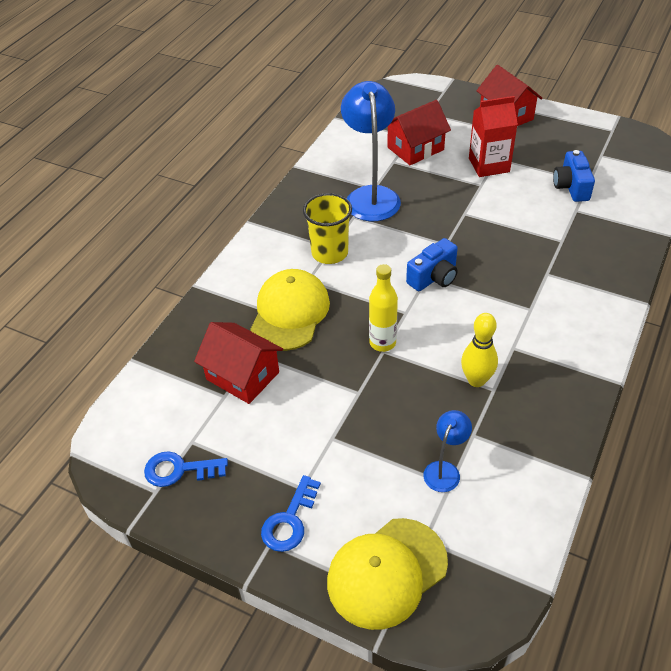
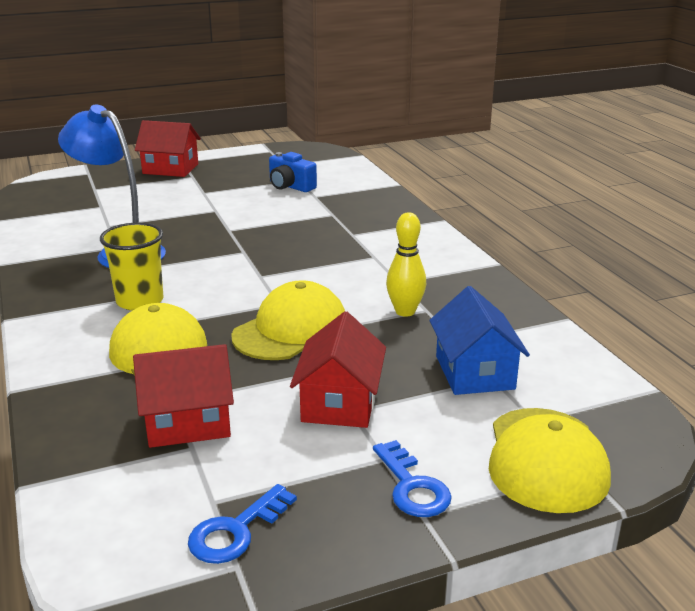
camera: 50 degrees left, 20 degrees down
(382, 343) = (291, 330): yellow bottle -> yellow cap
(415, 148) = (117, 211): red house -> red house (340, 403)
(434, 277) = (267, 273): blue camera -> none
(445, 470) = (474, 372): blue lamp -> blue house
(489, 165) = (203, 198): red carton -> none

